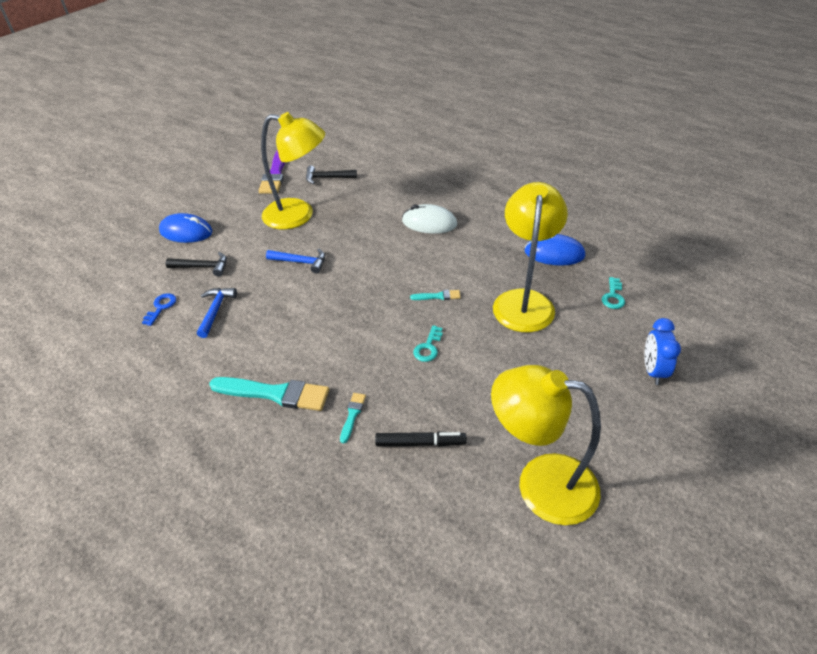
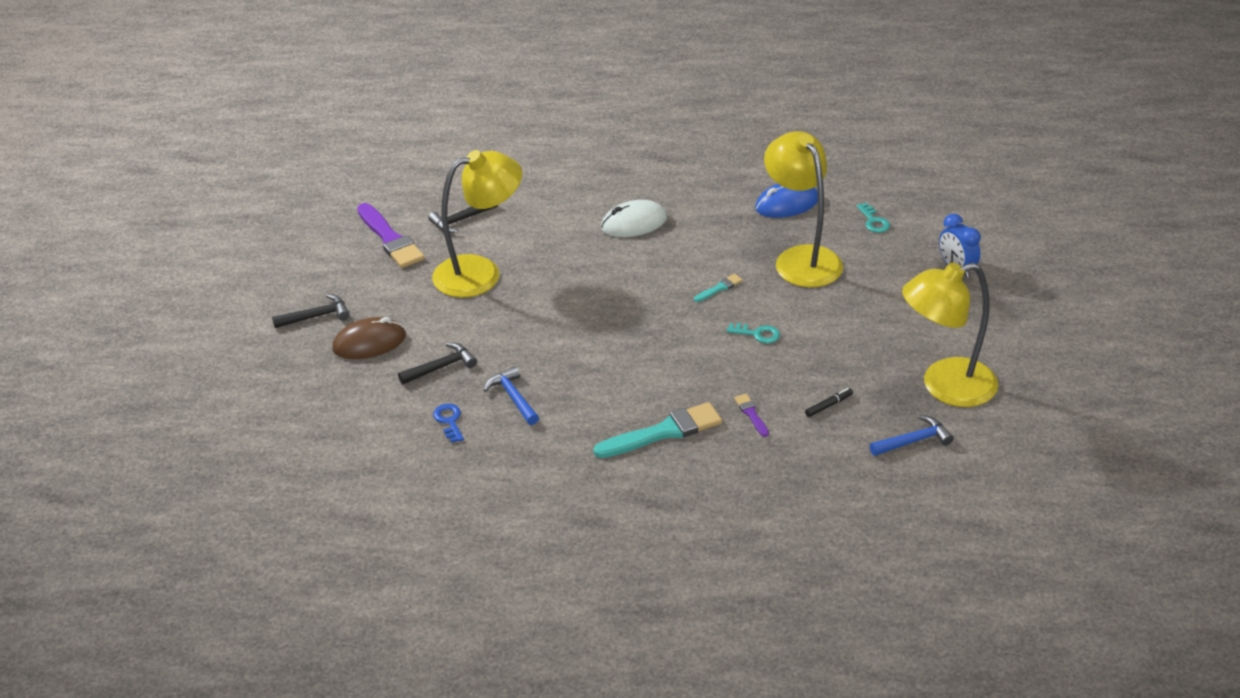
camera: 35 degrees left, 5 degrees down
(181, 203) = (316, 316): none -> black hammer
(186, 232) = (369, 342): blue mouse -> brown mouse
(301, 262) = (544, 316): blue hammer -> blue hammer (914, 441)
(352, 415) = (751, 414): turquoise brush -> purple brush
(420, 443) = (828, 405): black marker -> black marker, size x0.63
(428, 347) = (757, 334): turquoise key -> turquoise key turned 60 degrees counterclockwise

